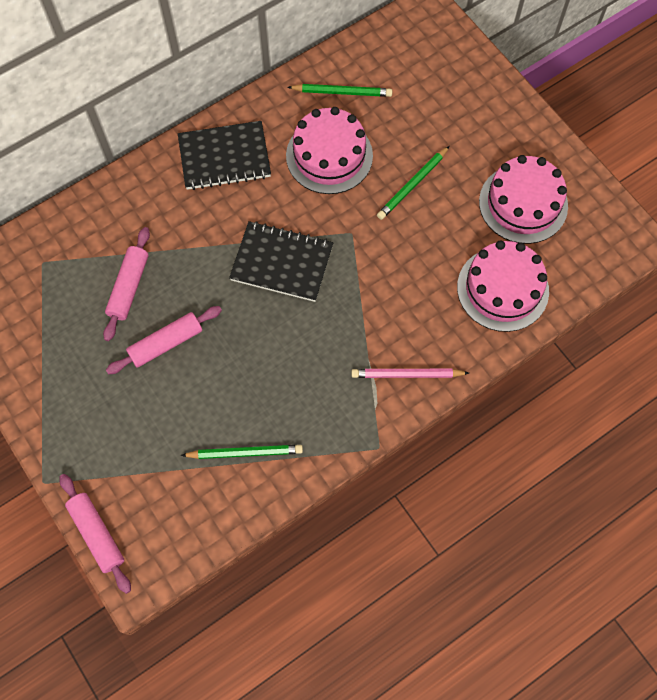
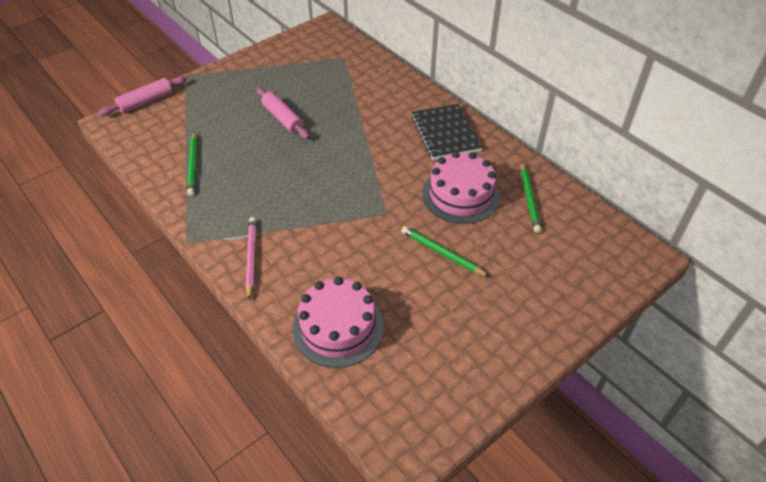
camera: 85 degrees right, 20 degrees down
(129, 287) = (327, 97): pink rolling pin -> none
(282, 263) = (353, 173): black notebook -> none
(523, 204) = (436, 343): pink cake -> none

